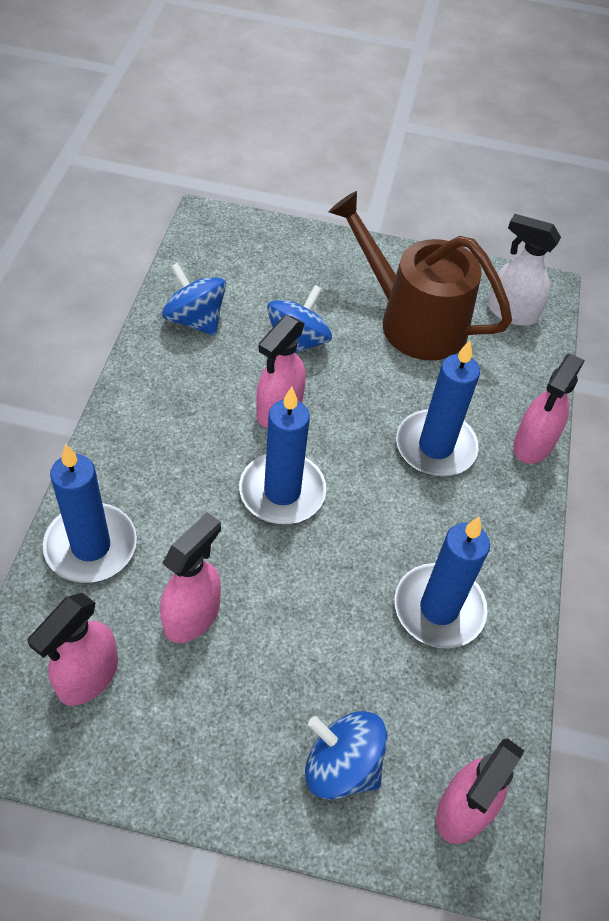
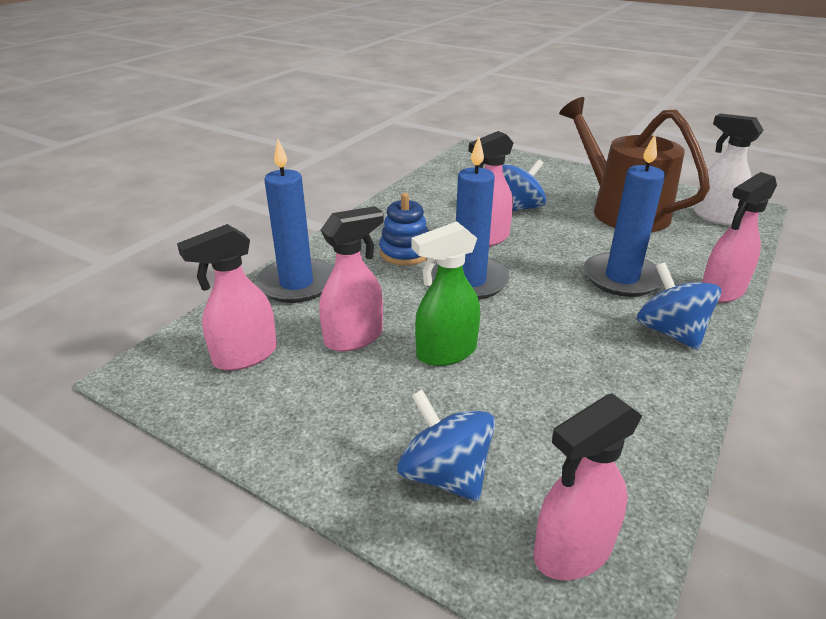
camera: 25 degrees right, 20 degrees down
(194, 458) = (405, 252): none -> blue stacking toy
(195, 319) = (442, 189): blue spinning top -> blue spinning top (670, 332)
(293, 611) = (446, 352): none -> green spray bottle
(439, 608) = (593, 379): blue candle -> none

